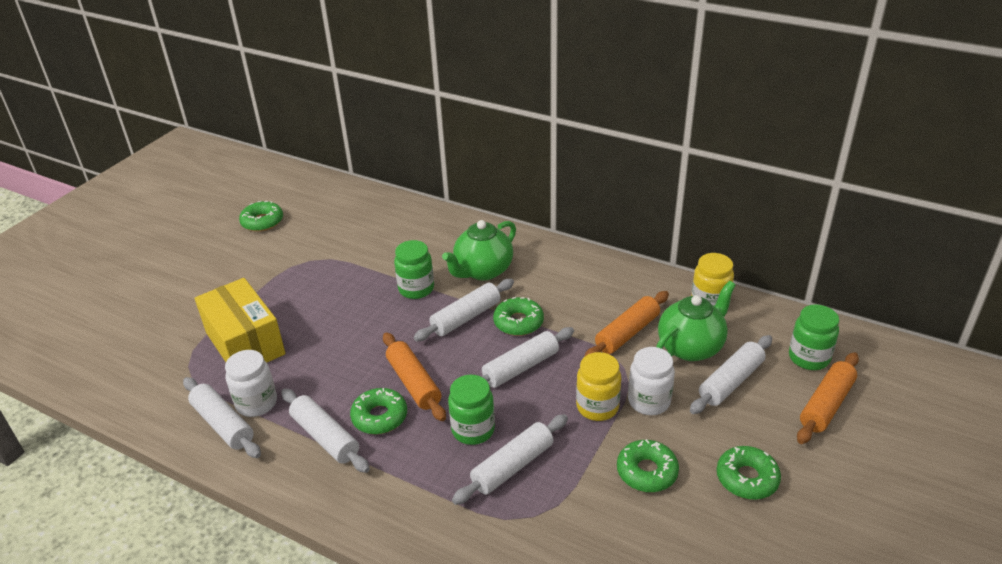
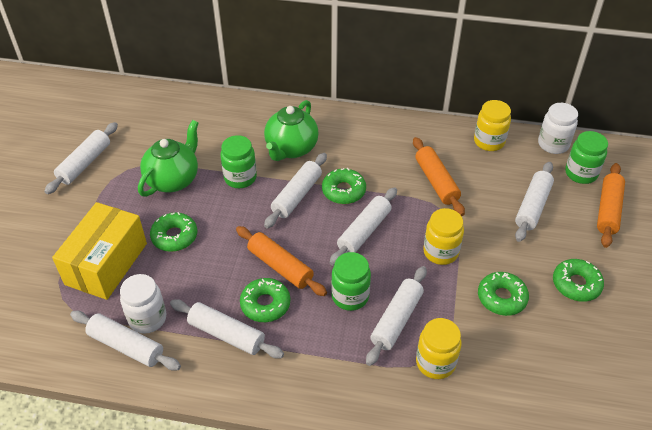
camera: 20 degrees left, 10 degrees up
(245, 343) = (106, 264): yellow box -> yellow box turned 75 degrees clockwise
(262, 222) = (60, 139): green donut -> green donut (174, 236)
(273, 248) = (85, 163): none -> white rolling pin
(535, 522) = (435, 363): none -> yellow jar
(627, 333) = (436, 182): orange rolling pin -> orange rolling pin turned 45 degrees counterclockwise
(649, 401) = (478, 238): white jar -> white jar (553, 144)
(691, 347) = (490, 183): green teapot -> green teapot (173, 179)

